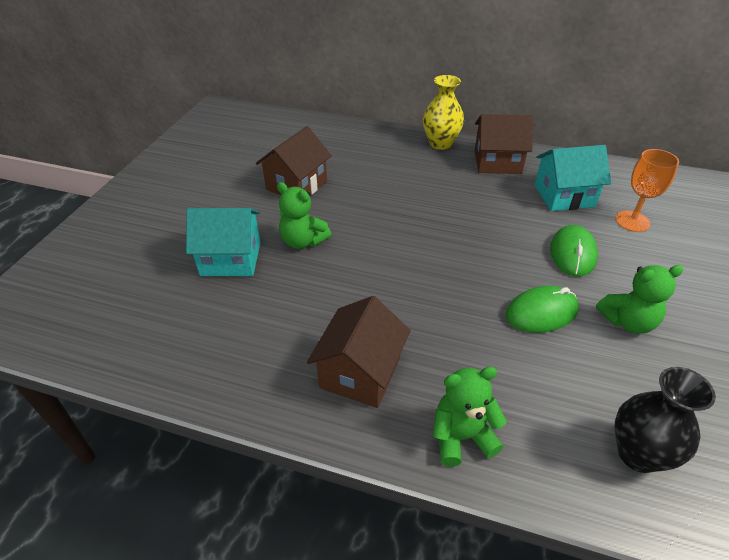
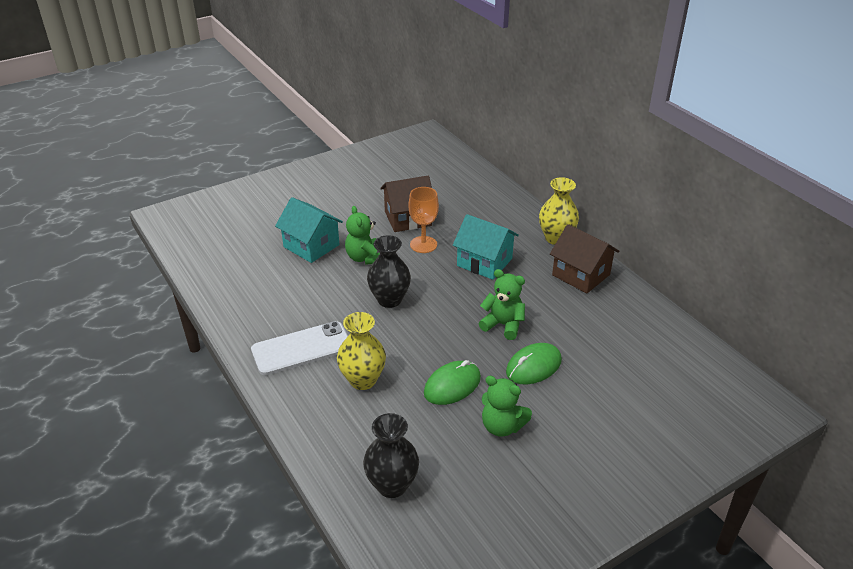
camera: 40 degrees right, 5 degrees down
(360, 373) = (301, 348): brown house -> white phone
(379, 267) = (389, 300): none -> black vase
(462, 437) = (311, 412): green teddy bear -> green teddy bear (503, 325)
(463, 363) = (363, 380): none -> yellow vase
(541, 312) = (452, 385): green mouse -> green mouse turned 60 degrees counterclockwise
(564, 196) = (594, 327): turquoise house -> turquoise house (484, 262)
(632, 221) = (620, 374): orange goblet -> orange goblet (423, 244)

